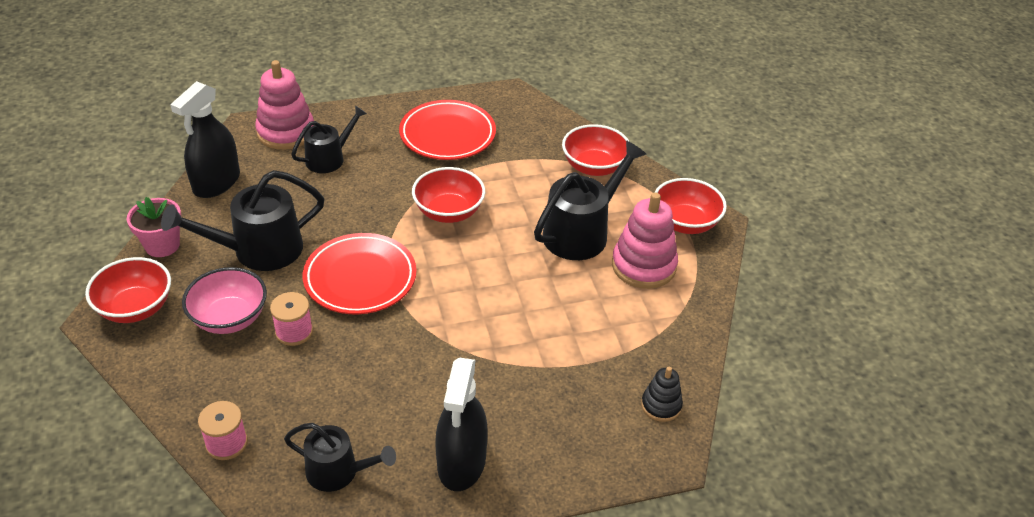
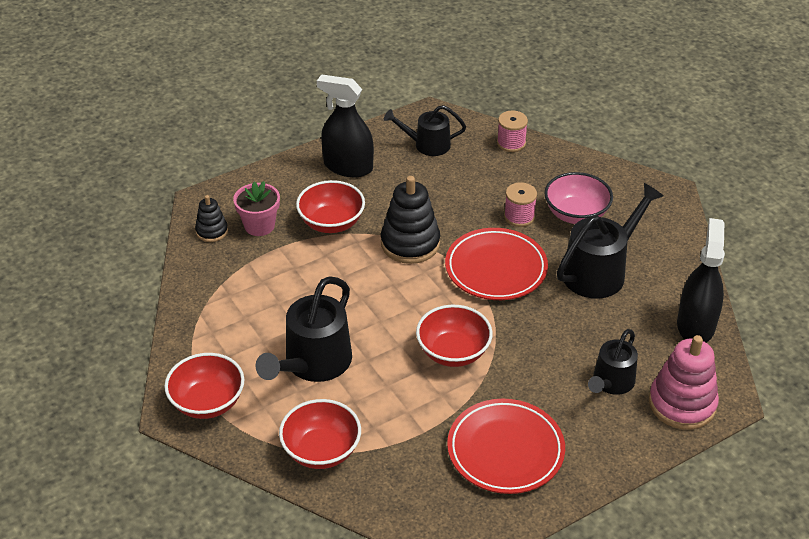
camera: 165 degrees right, 0 degrees up
(135, 308) = (653, 204): red bowl -> red bowl (331, 223)
(162, 245) = (683, 255): pink flower pot -> pink flower pot (259, 225)
(434, 330) = (410, 243): none -> black stacking toy
(461, 462) = (348, 166): black spray bottle -> black spray bottle turned 60 degrees counterclockwise
(643, 266) = (244, 343): pink stacking toy -> none

